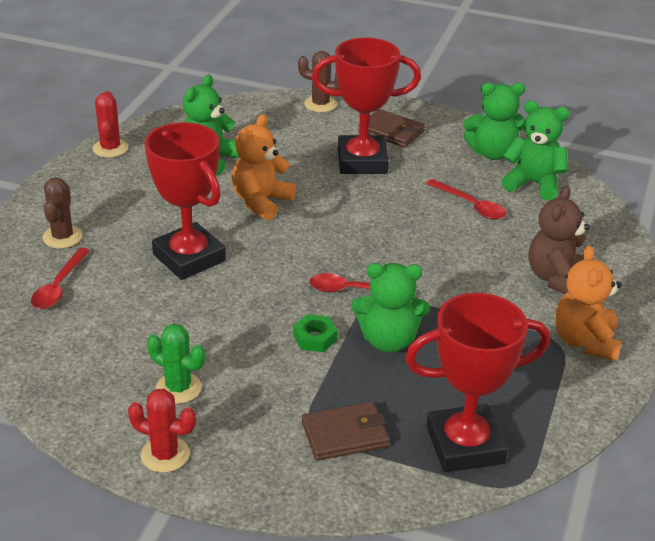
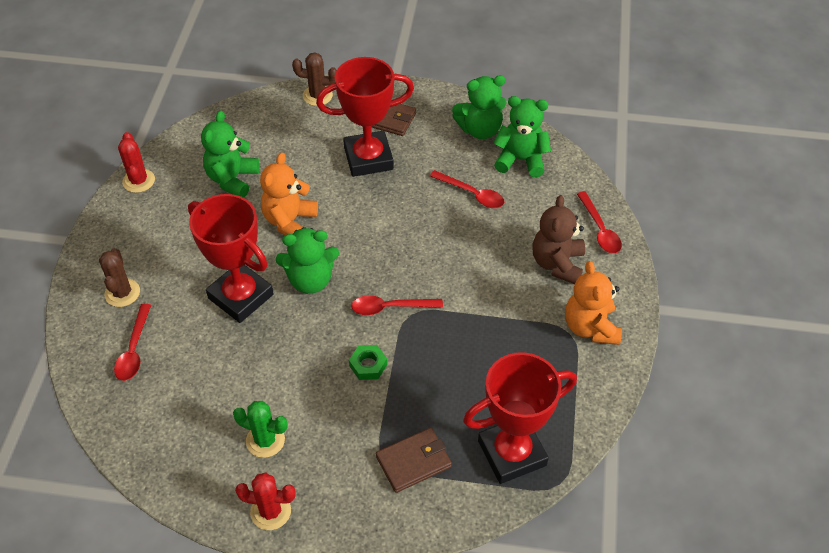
camera: 10 degrees left, 15 degrees up
(388, 340) = (430, 356): green teddy bear -> green teddy bear (310, 280)
(613, 255) = (600, 229): none -> red spoon

